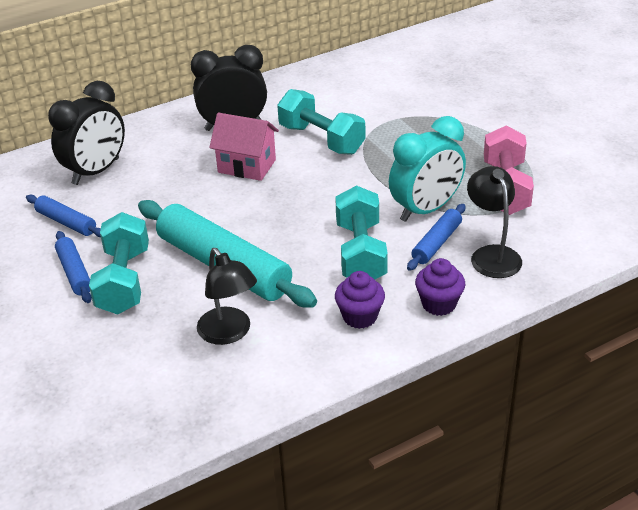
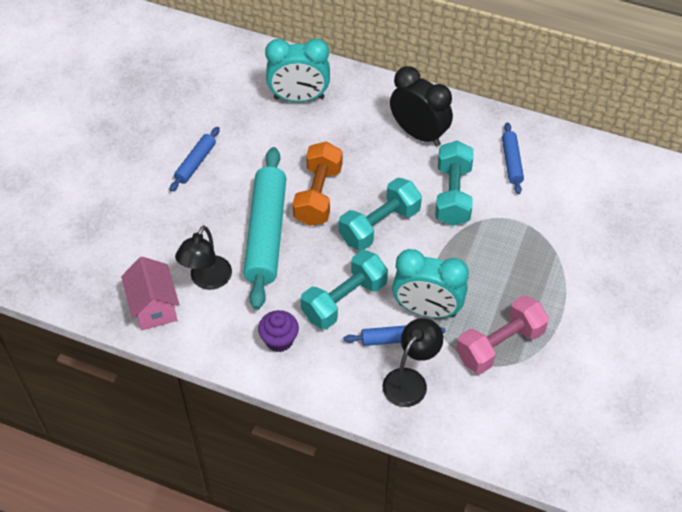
camera: 50 degrees right, 15 degrees up
(66, 222) = (237, 122): blue rolling pin -> blue rolling pin (511, 162)
(96, 171) = (299, 98): black clock -> turquoise clock
(124, 281) = (209, 193): turquoise dumbbell -> turquoise dumbbell (379, 225)
(222, 212) = (318, 195): none -> orange dumbbell
(247, 166) = (380, 173): pink house -> pink house (154, 307)
(439, 304) = (329, 378): purple cupcake -> none

